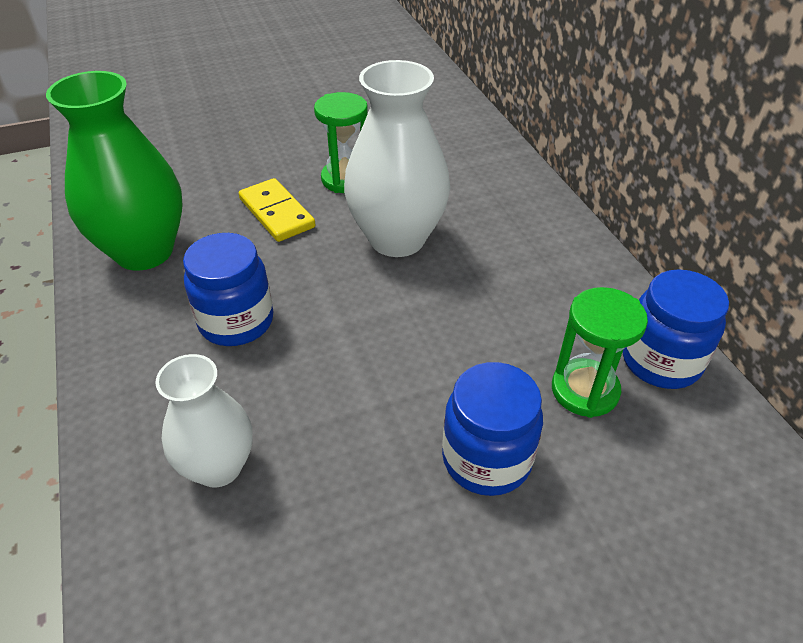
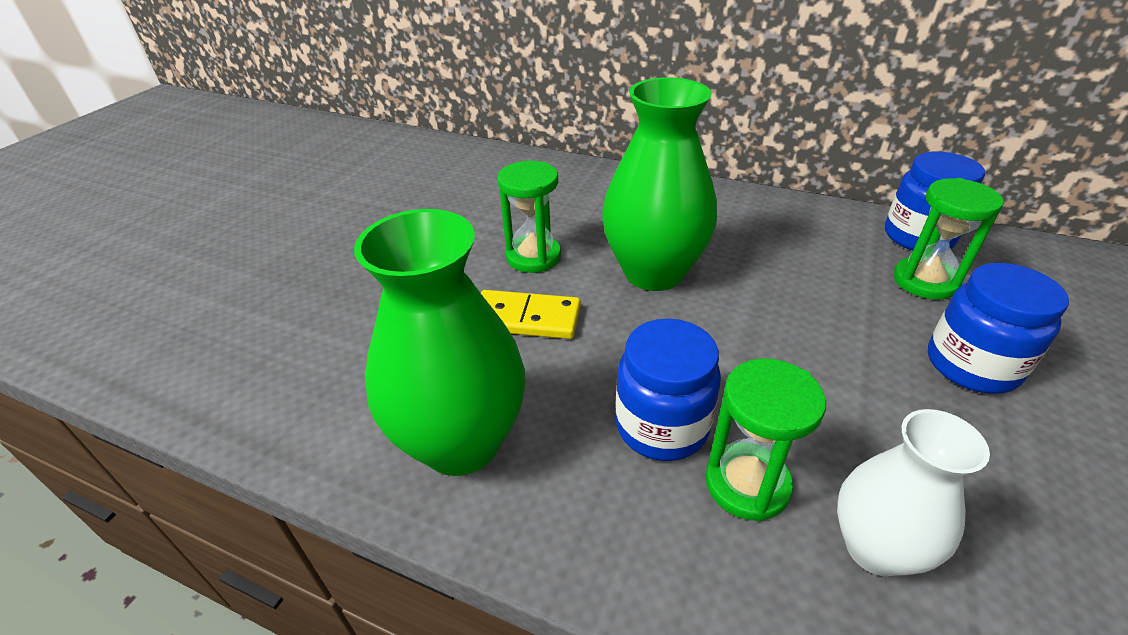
camera: 45 degrees left, 5 degrees down
(221, 383) = (747, 484): none -> green hourglass
(397, 239) = (653, 272): white vase -> green vase

